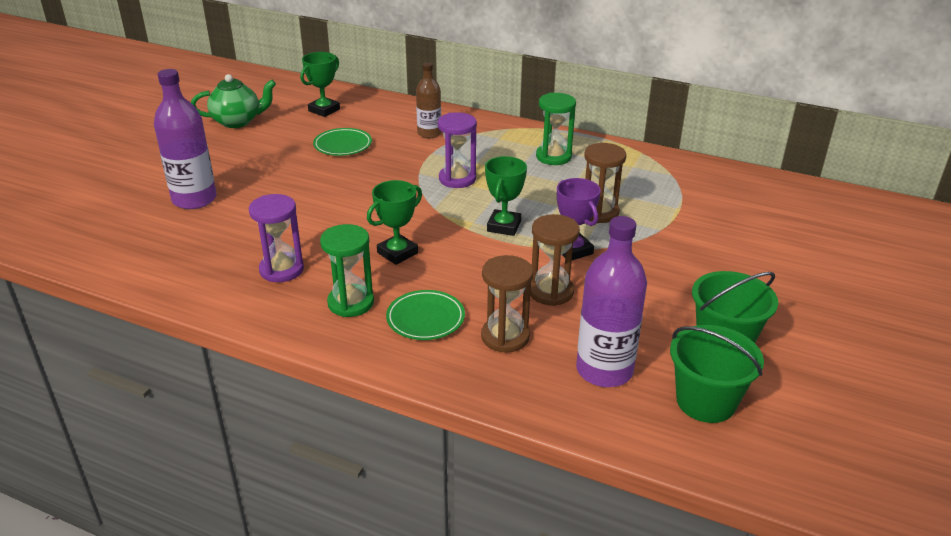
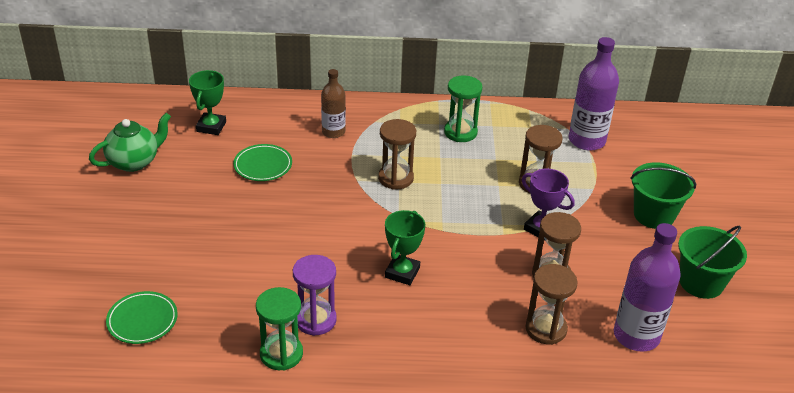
camera: 25 degrees left, 5 degrees up
(194, 199) = (169, 266): purple bottle -> purple bottle (586, 140)
(351, 303) = (401, 335): green hourglass -> green hourglass (281, 354)
(425, 319) = (473, 331): green plate -> green plate (142, 320)
(457, 179) = (396, 178): purple hourglass -> brown hourglass
(504, 226) = (470, 219): green trophy -> none
(705, 401) = (719, 339): green bucket -> green bucket (654, 215)

